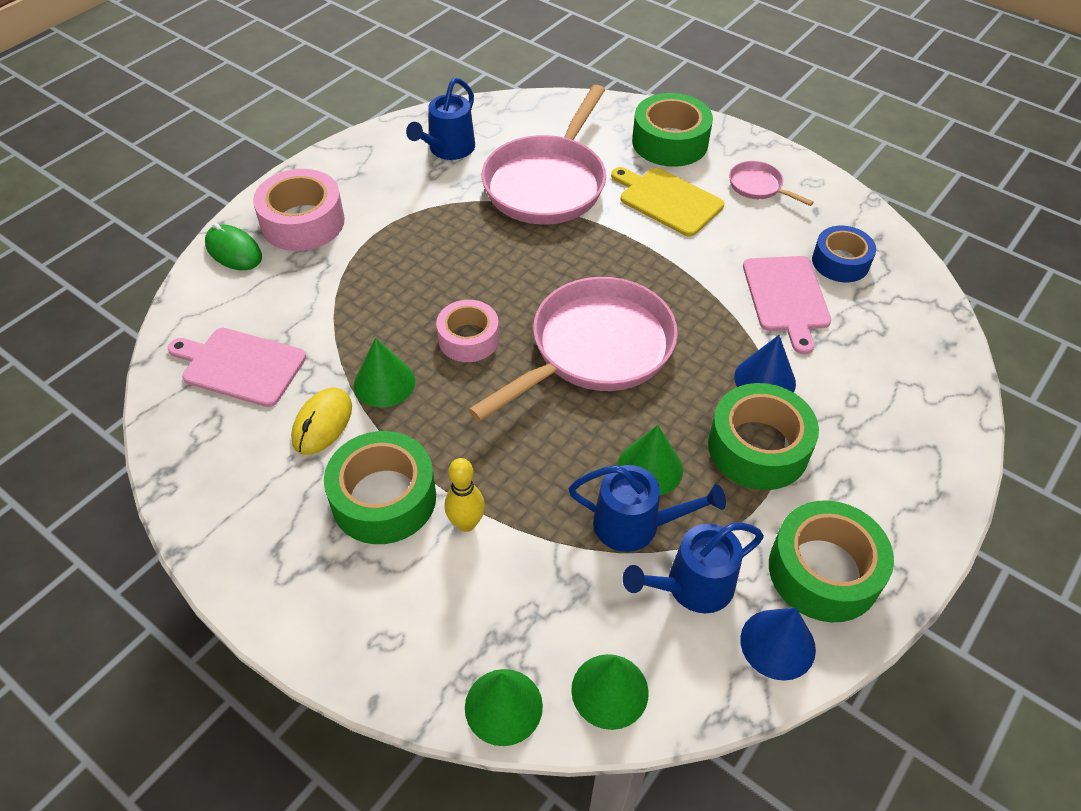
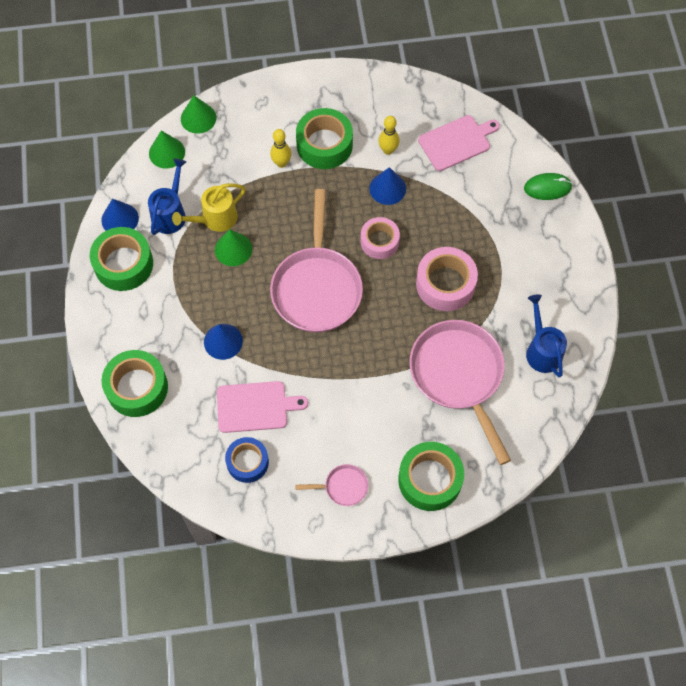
camera: 135 degrees right, 15 degrees up
(303, 222) = (542, 232): pink tape -> pink tape (445, 284)
(322, 423) = (388, 150): yellow mouse -> yellow bowling pin
(384, 383) = (387, 188): green cone -> blue cone
(635, 525) = (215, 219): blue watering can -> yellow watering can
(668, 200) = (382, 425): yellow cutting board -> none
(758, 447) = (196, 300): green tape -> green tape (137, 387)
(786, 297) = (255, 407): pink cutting board -> pink cutting board turned 135 degrees clockwise

